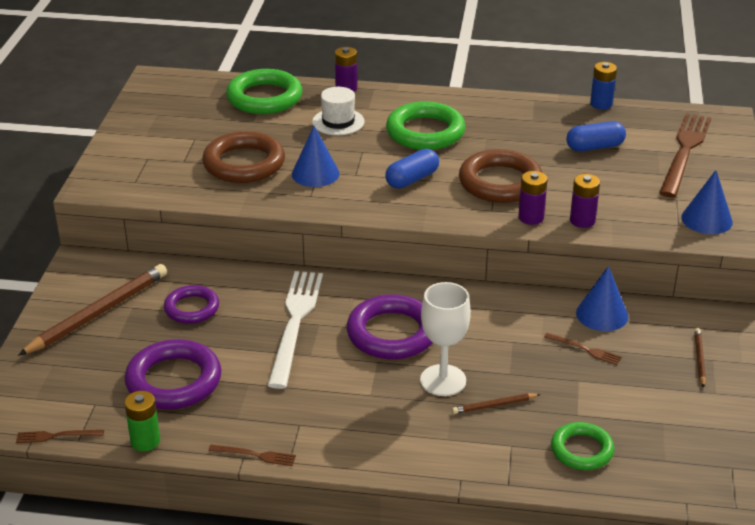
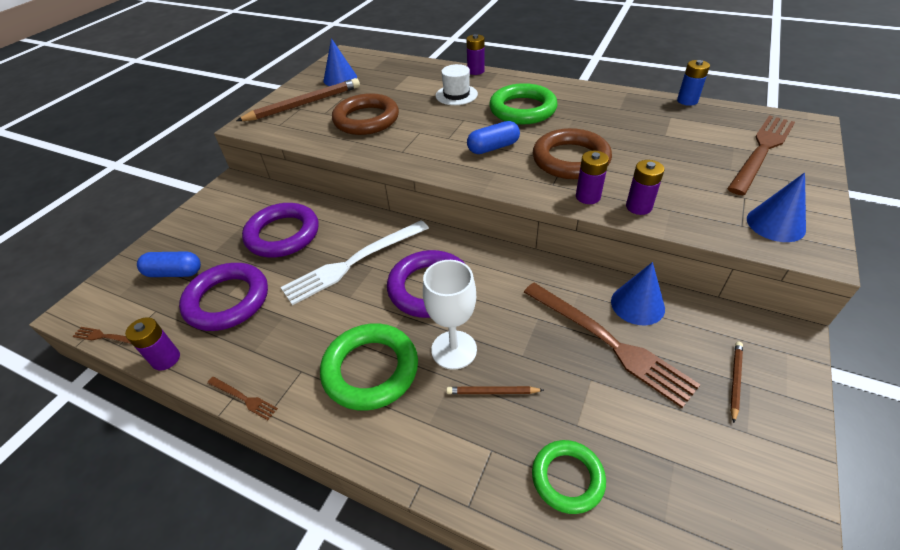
camera: 20 degrees right, 10 degrees up
(98, 313) = (215, 227): brown pencil -> brown pencil (304, 104)
(145, 441) = (166, 359): green battery -> purple battery
(192, 308) = (283, 234): purple ring -> purple ring, size x1.62
(264, 98) = (411, 73): green ring -> green ring (370, 370)
(295, 323) = (353, 262): white fork -> white fork turned 150 degrees counterclockwise
(315, 173) = (416, 133): blue cone -> blue cone (340, 79)
(585, 349) = (609, 342): brown fork -> brown fork, size x2.33
(594, 147) = (671, 137): blue capsule -> blue capsule (174, 273)

